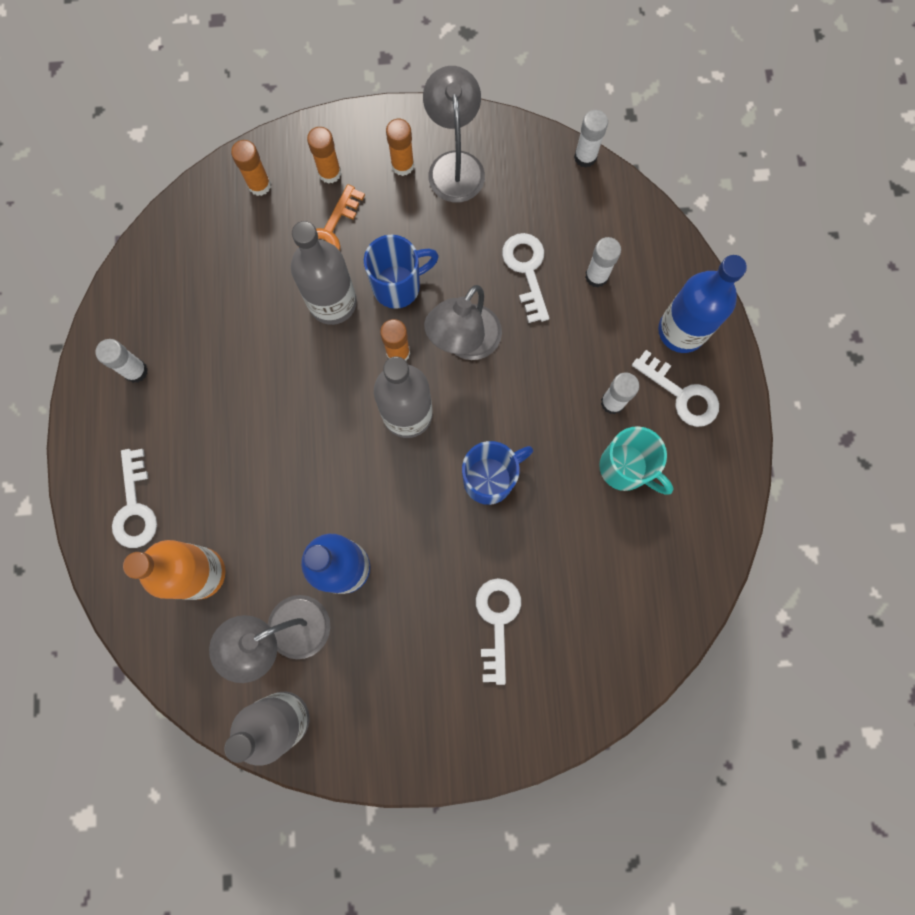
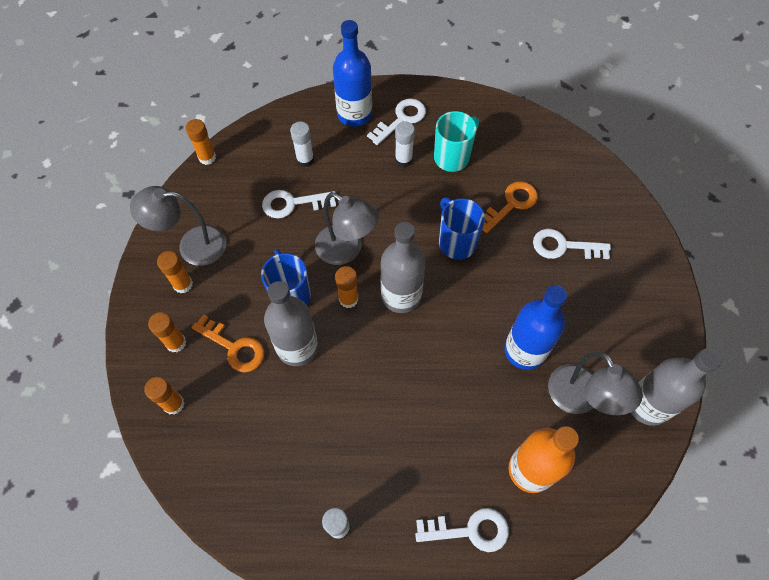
camera: 85 degrees left, 15 degrees down
(556, 550) = (511, 204): none -> orange key
(585, 157) = (207, 157): white glue stick -> orange glue stick

